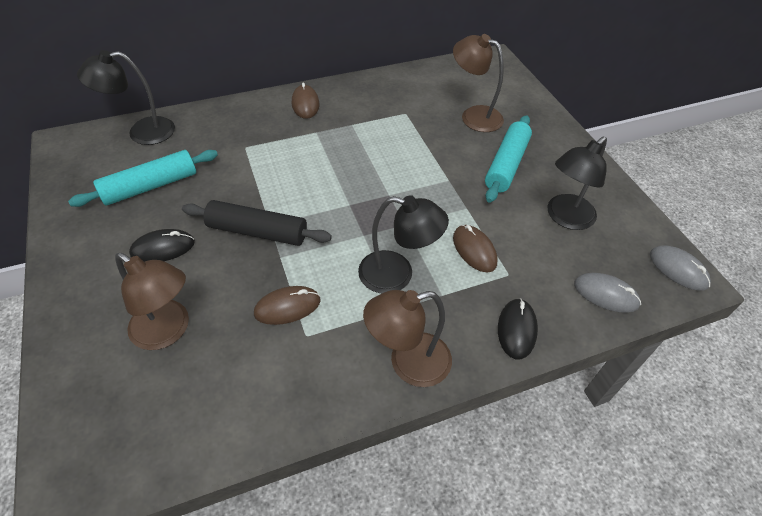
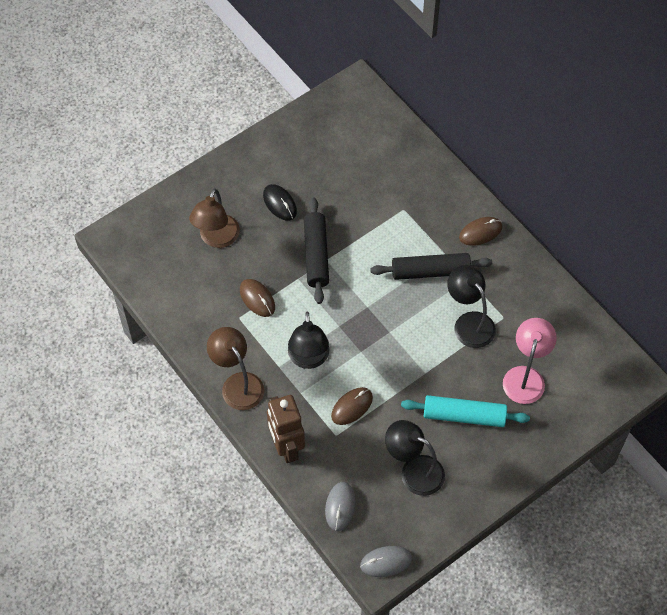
camera: 75 degrees right, 10 degrees up
(142, 132) = (390, 130): black lamp -> black lamp (469, 323)
(150, 186) = (334, 166): turquoise rolling pin -> none
(330, 147) = (430, 271): none -> black rolling pin
(473, 116) = (525, 376): brown lamp -> pink lamp
(516, 329) = (286, 447): black mouse -> brown robot
(678, 269) = (386, 562): grey mouse -> grey mouse turned 45 degrees clockwise

